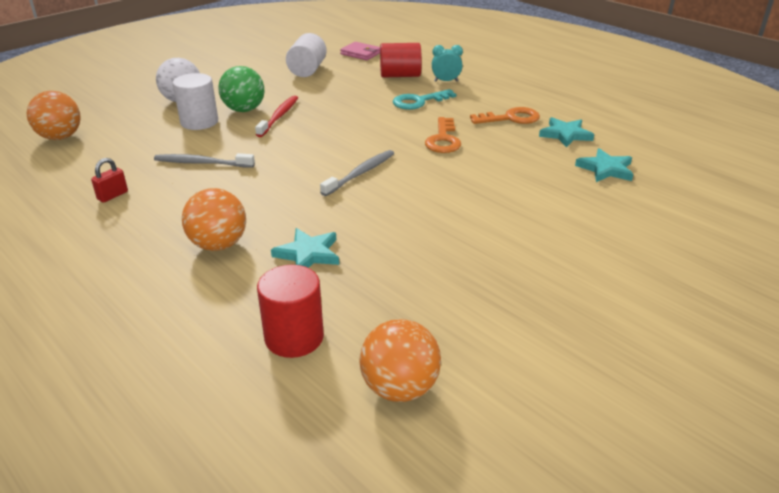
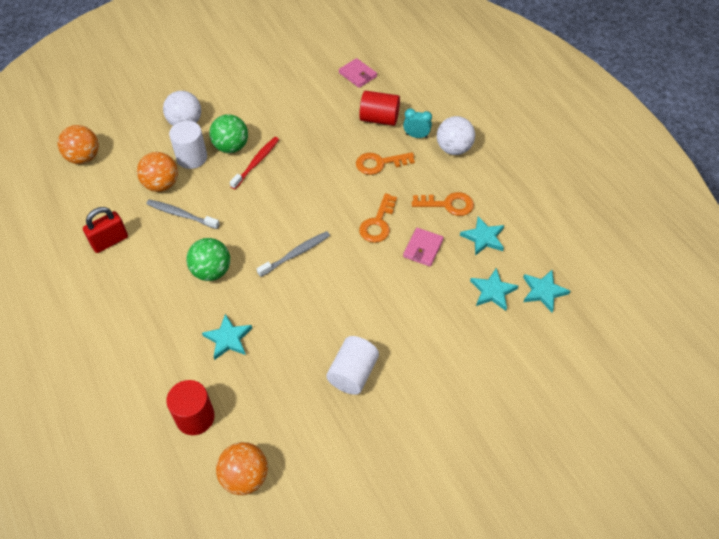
camera: 15 degrees right, 20 degrees up
(113, 195) = (110, 241): red padlock -> red padlock, size x1.63
(218, 245) = (170, 314): orange ball -> orange ball (161, 185)
(260, 201) = (212, 271): none -> green ball
(307, 70) = (301, 94): white cylinder -> white cylinder (353, 373)
(418, 102) = (379, 163): turquoise key -> orange key
(490, 84) = (453, 149): none -> white ball
(505, 150) = (423, 248): none -> pink wallet
(659, 162) = (543, 291): none -> turquoise star

